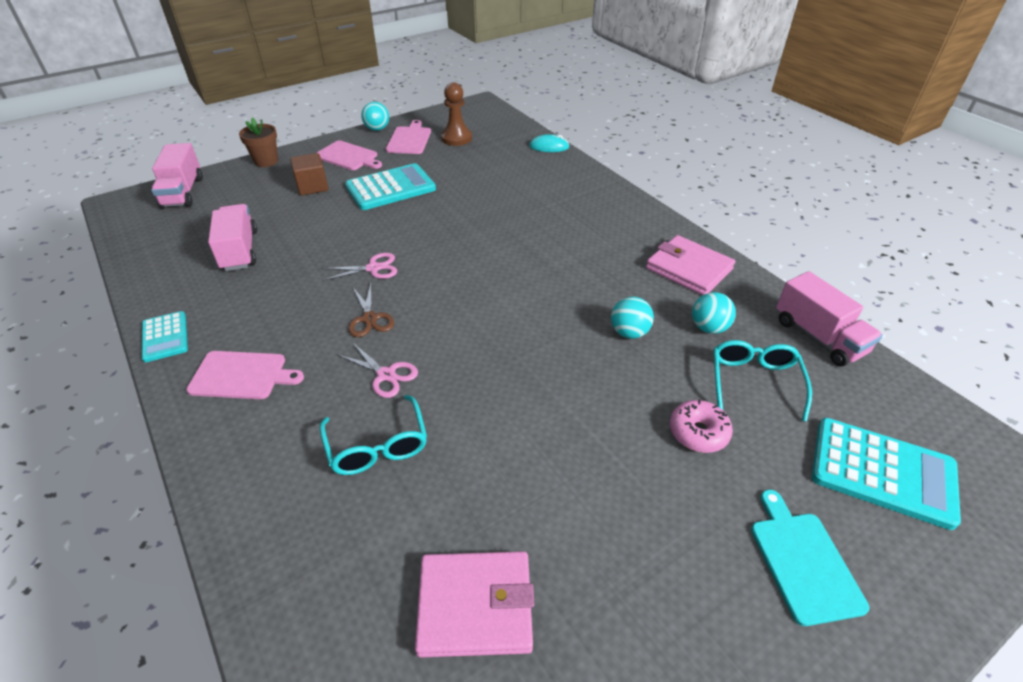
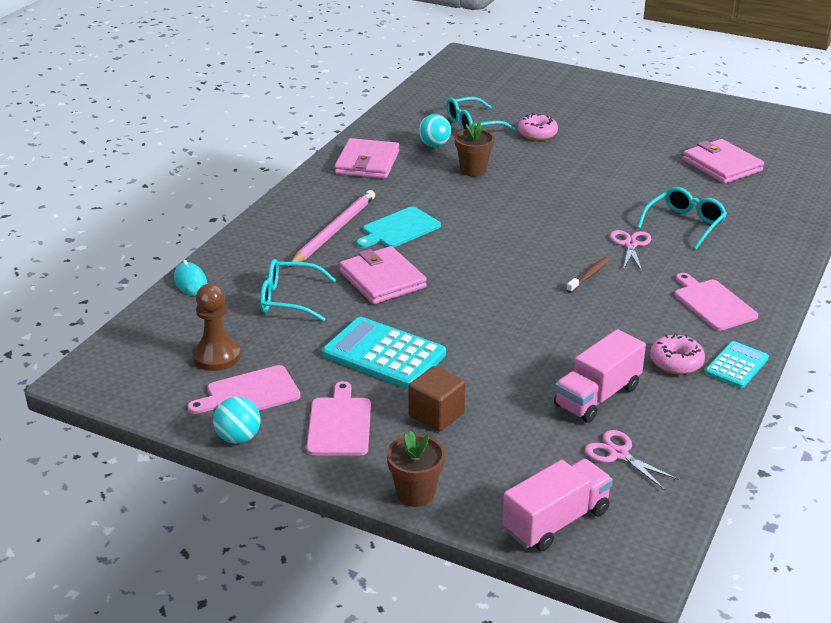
camera: 120 degrees left, 10 degrees down
(214, 306) = (676, 362): none -> pink donut
(369, 319) = (589, 275): brown scissors -> brown toothbrush
(373, 268) = (528, 302): pink scissors -> pink scissors (618, 454)
(477, 214) = (382, 279): none -> pink wallet
(491, 173) = (289, 299): none -> turquoise glasses
(569, 214) = (334, 231): none -> pink pencil
(629, 332) = (473, 170): turquoise ball -> brown flower pot
(803, 561) = (586, 100): turquoise cutting board -> turquoise cutting board (399, 229)
(818, 336) = (401, 111): pink truck -> none
(882, 472) = (503, 88): turquoise calculator -> none

